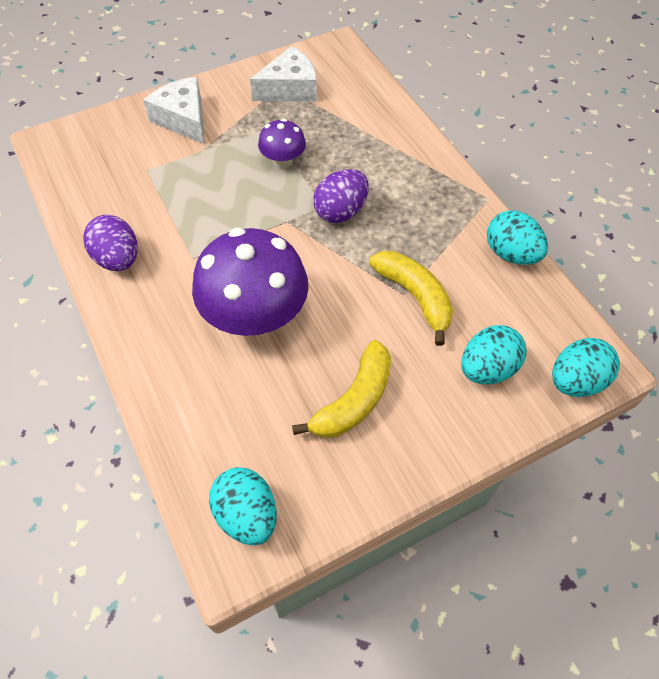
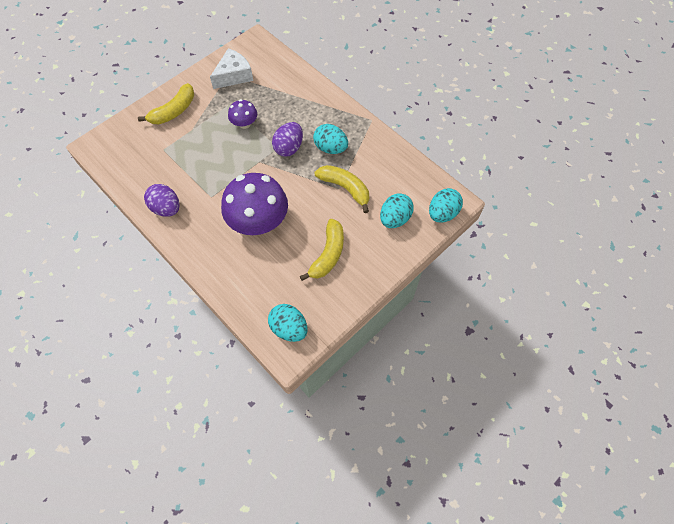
camera: 15 degrees left, 5 degrees up
(183, 119) = (174, 111): white cheese -> yellow banana
(511, 253) = (392, 150): turquoise egg -> turquoise egg (330, 148)

